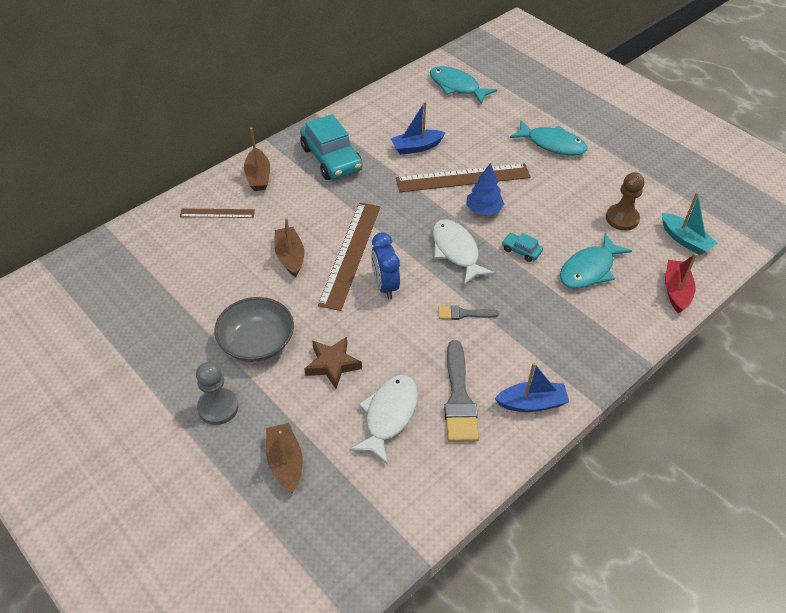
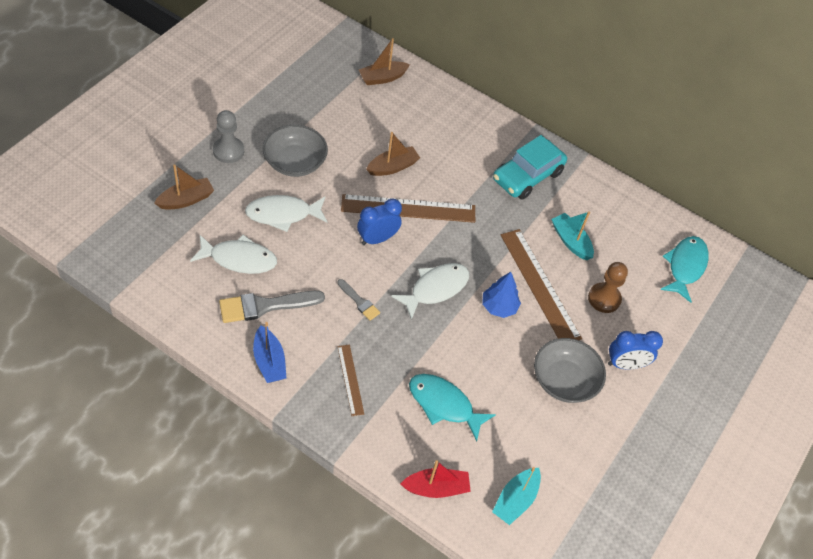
camera: 70 degrees right, 5 degrees up
(217, 213) = (429, 109): brown ruler -> brown ruler (350, 379)
(258, 176) = (483, 127): brown boat -> brown boat (382, 78)
(332, 364) = (282, 214): brown star -> white fish
(416, 147) = (570, 241): blue boat -> turquoise boat
(464, 314) = (359, 301): grey brush -> grey brush turned 150 degrees clockwise
(521, 251) = (452, 343): turquoise car -> none
(552, 144) = (625, 364): turquoise fish -> blue clock
(566, 184) = (564, 380): none -> grey bowl
(622, 218) = (529, 436): brown pawn -> brown pawn (604, 299)

